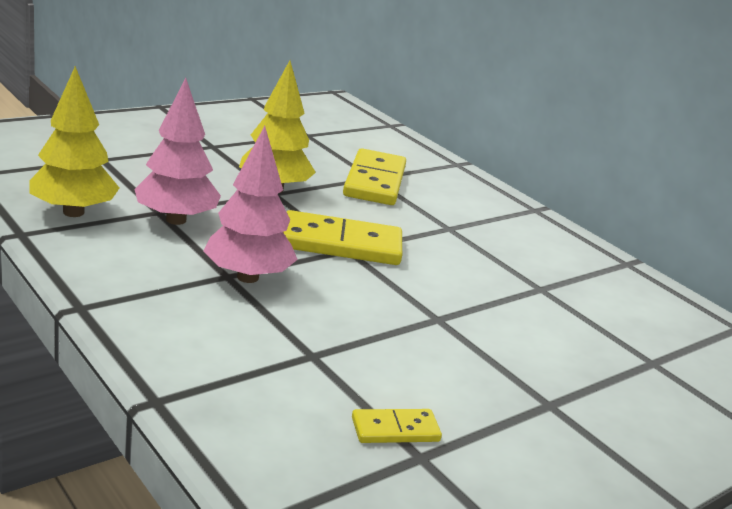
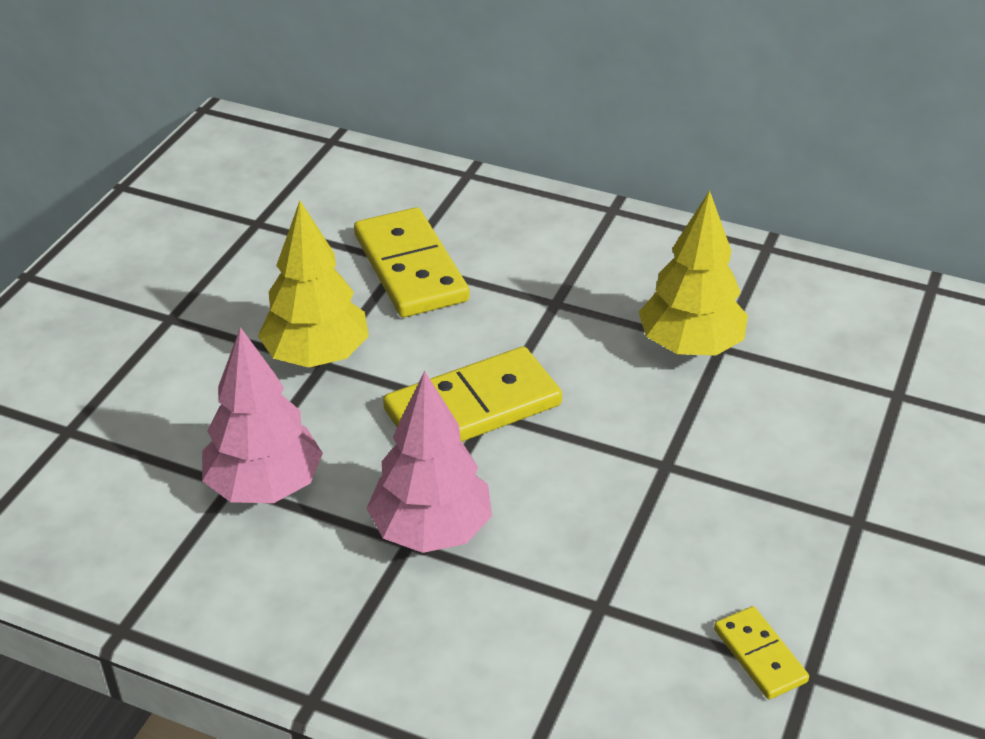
camera: 25 degrees left, 15 degrees up
(73, 212) = (139, 552): yellow tree -> yellow tree (690, 346)
(395, 429) = (759, 655): yellow domino -> yellow domino turned 75 degrees counterclockwise

